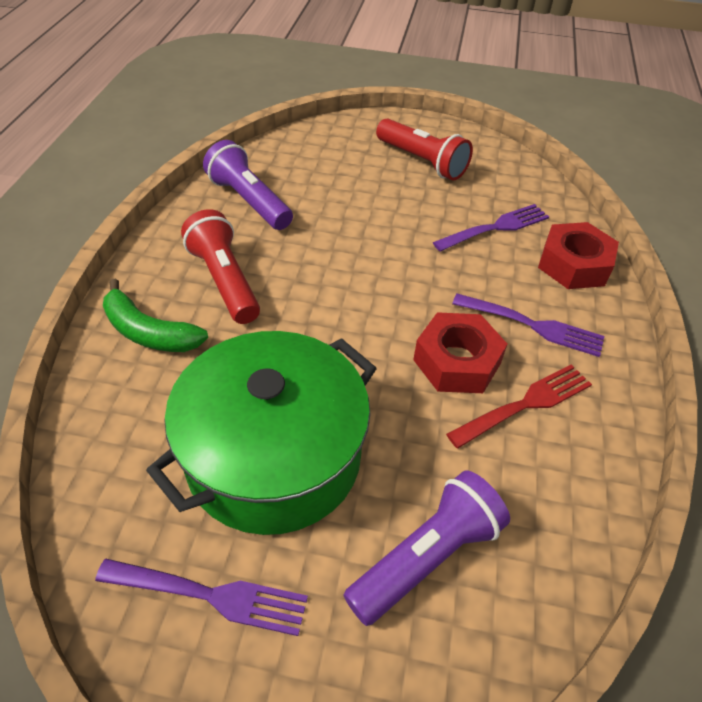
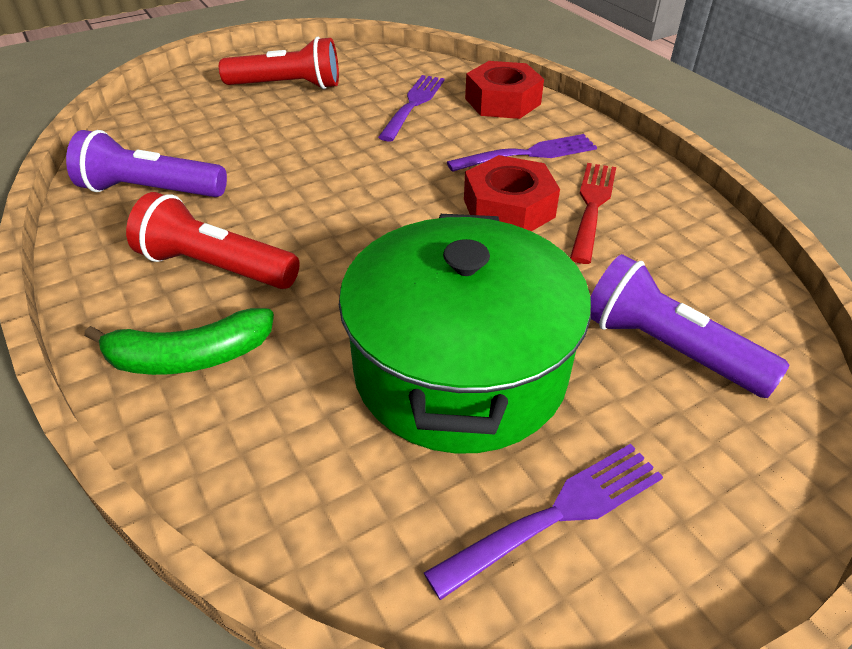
camera: 40 degrees left, 5 degrees down
(426, 556) = (667, 349): purple flashlight -> purple flashlight turned 60 degrees counterclockwise

